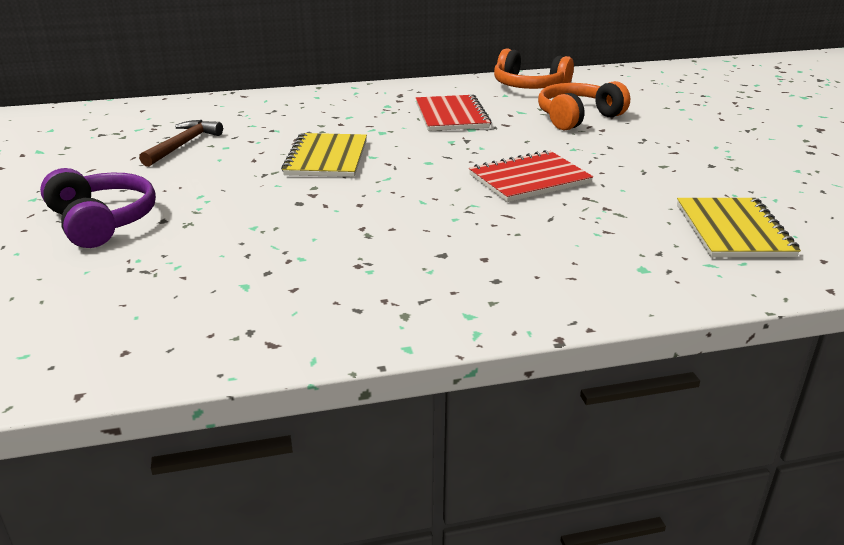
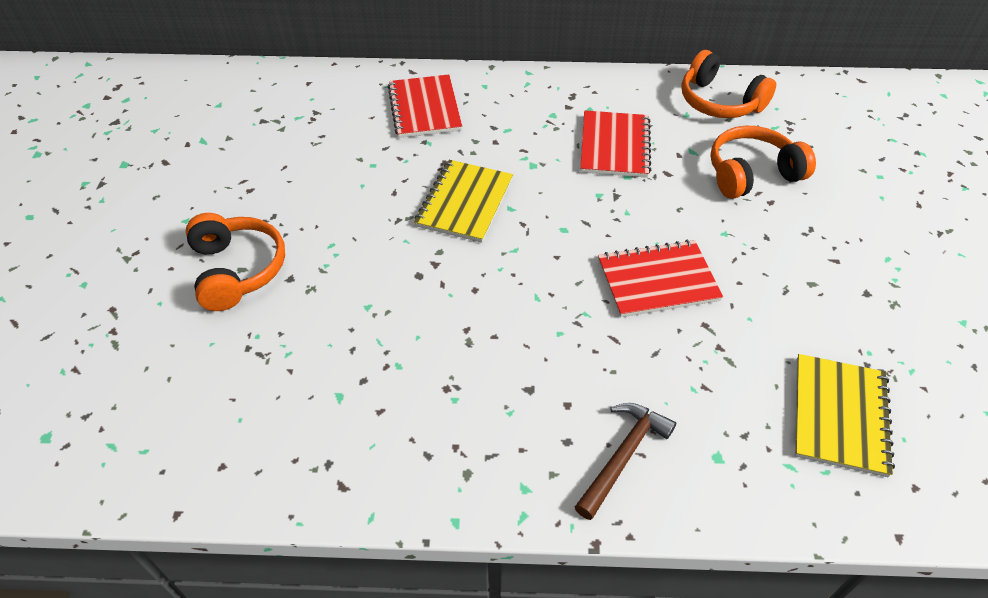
camera: 15 degrees right, 20 degrees up
(102, 222) = (237, 270): purple headphones -> orange headphones
(183, 145) = (334, 154): brown hammer -> brown hammer (623, 456)
(264, 113) = (424, 108): none -> red notebook

